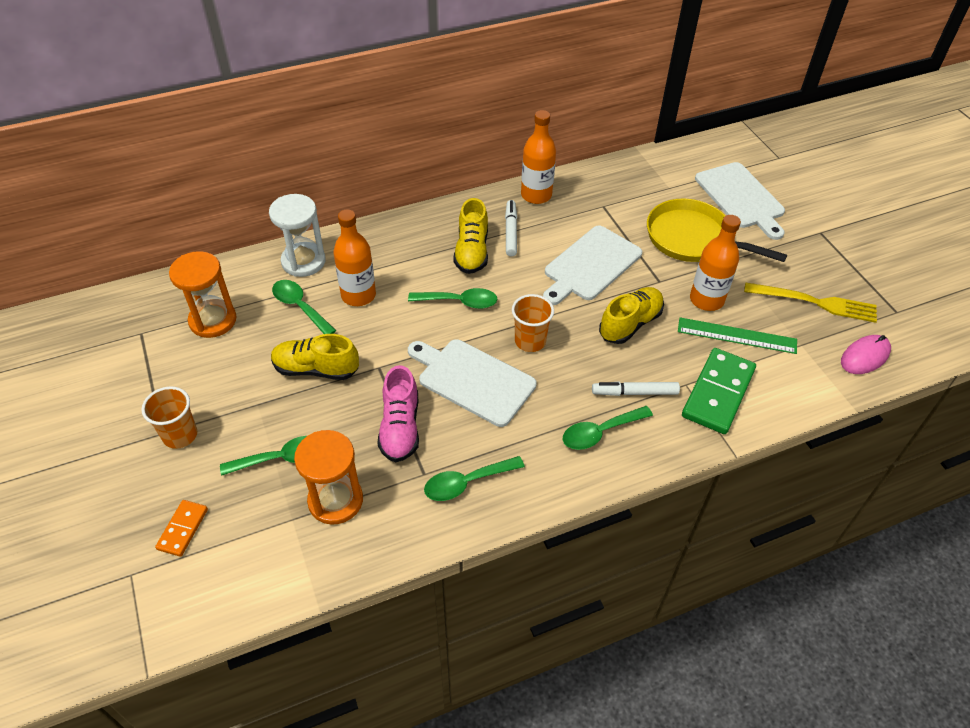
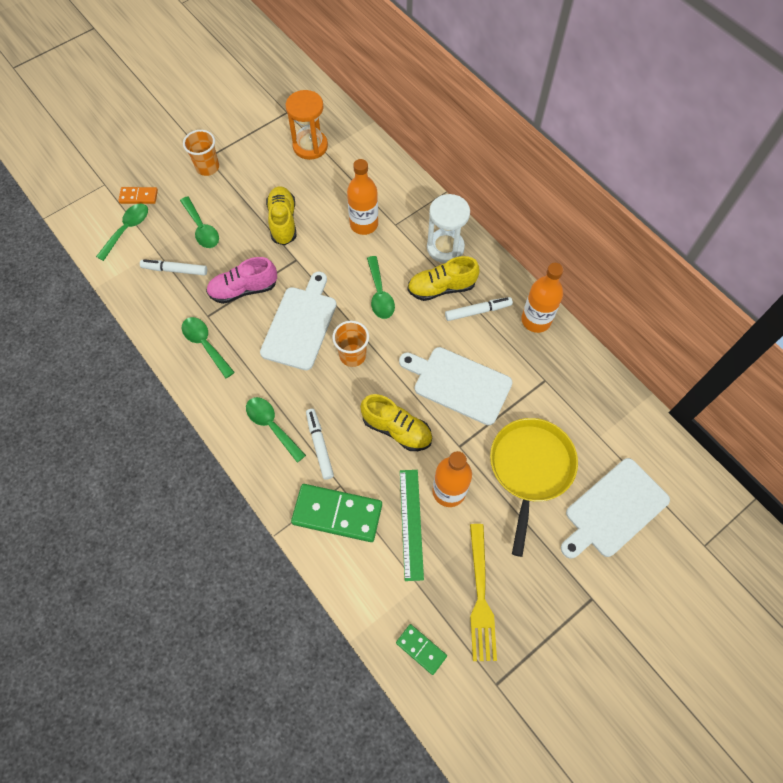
camera: 75 degrees right, 15 degrees up
(300, 307) = (340, 192): green spoon -> green spoon (127, 229)
(303, 261) = (387, 178): white hourglass -> white hourglass (445, 247)
(335, 500) = (175, 270): orange hourglass -> white marker
(864, 356) = (421, 649): pink mouse -> green domino

